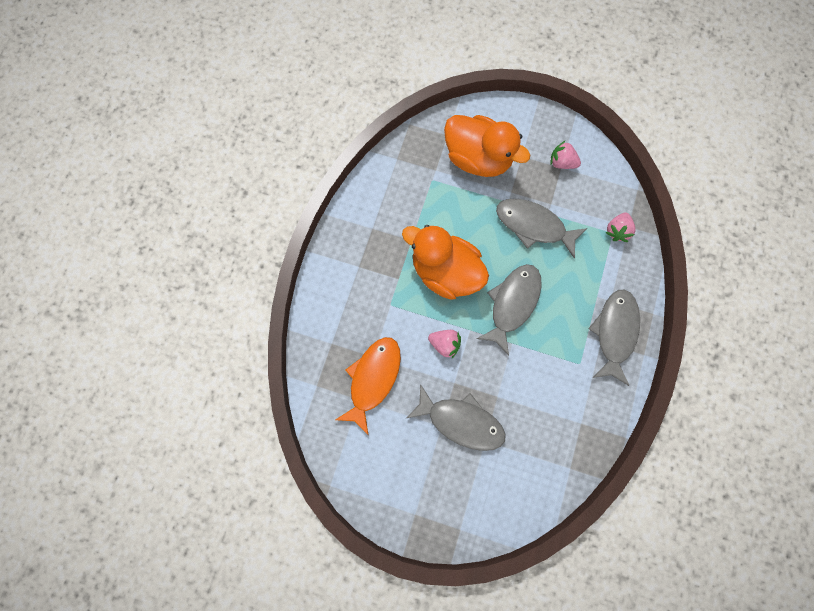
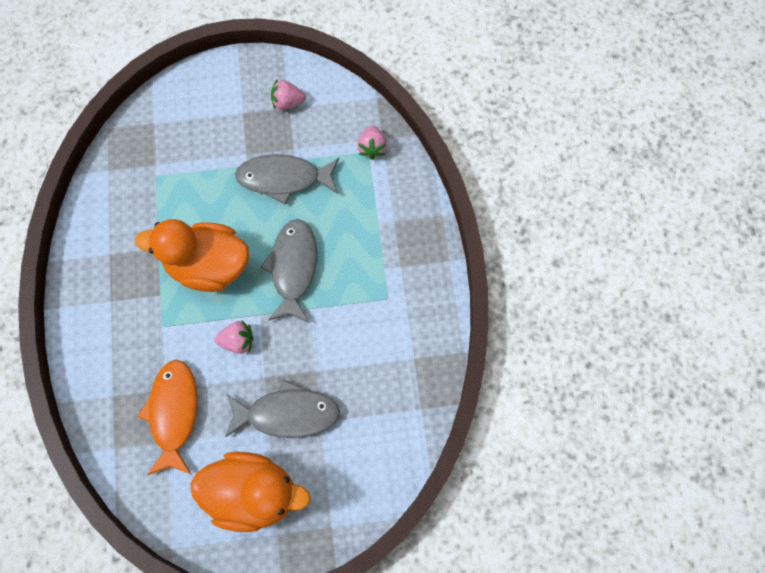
camera: 25 degrees left, 5 degrees down
(478, 158) = (196, 134): orange duck -> orange duck (253, 493)
(614, 332) = (411, 251): grey fish -> none

